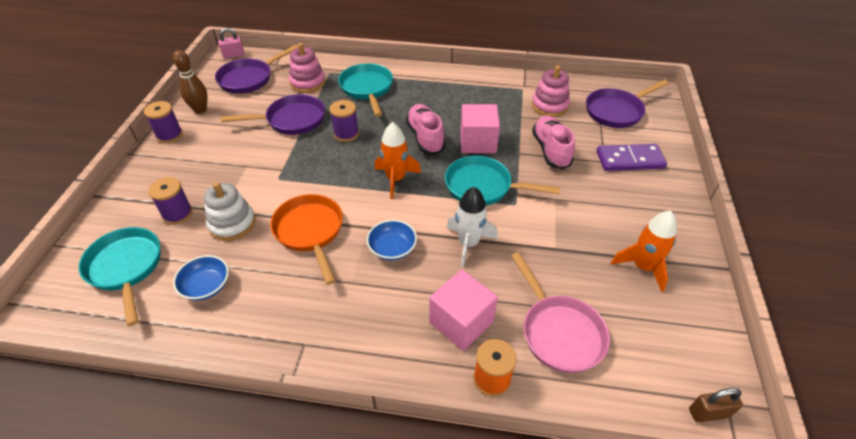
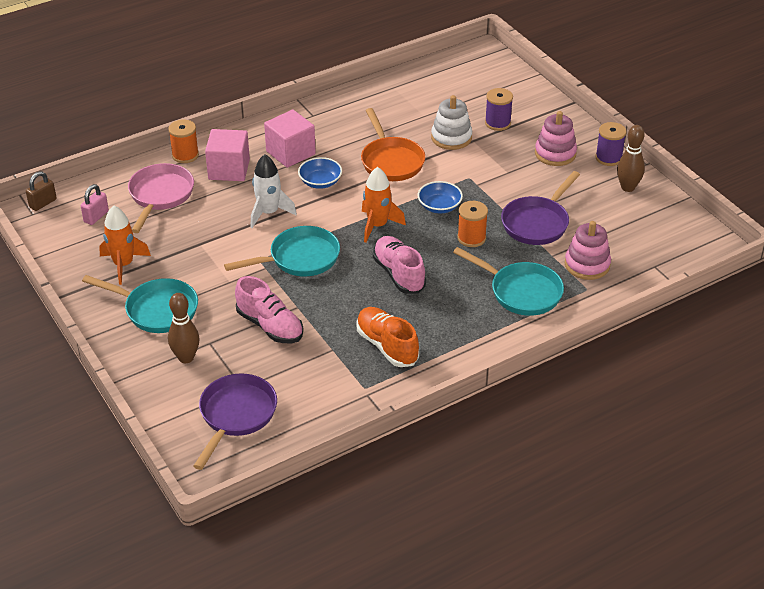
camera: 140 degrees right, 5 degrees down
(126, 268) = (474, 88): turquoise pan -> turquoise pan (157, 310)
(206, 286) = (410, 106): blue bowl -> blue bowl (439, 206)
(234, 55) = (711, 250): pink padlock -> pink padlock (96, 216)
(249, 79) = (647, 236): purple pan -> none
(310, 232) = (391, 161): orange pan -> orange pan turned 45 degrees clockwise
(346, 134) = (471, 238): purple spool -> orange spool
(425, 137) = (399, 274): pink shoe -> pink shoe turned 150 degrees counterclockwise
(478, 142) = (345, 296): pink cube -> pink cube (290, 153)
(485, 102) = (387, 346): none -> orange shoe
(549, 106) = (314, 380): pink stacking toy -> pink stacking toy (555, 153)
(559, 332) = (160, 196): pink pan -> pink pan turned 75 degrees clockwise
(629, 160) = (186, 358): purple domino -> brown bowling pin

